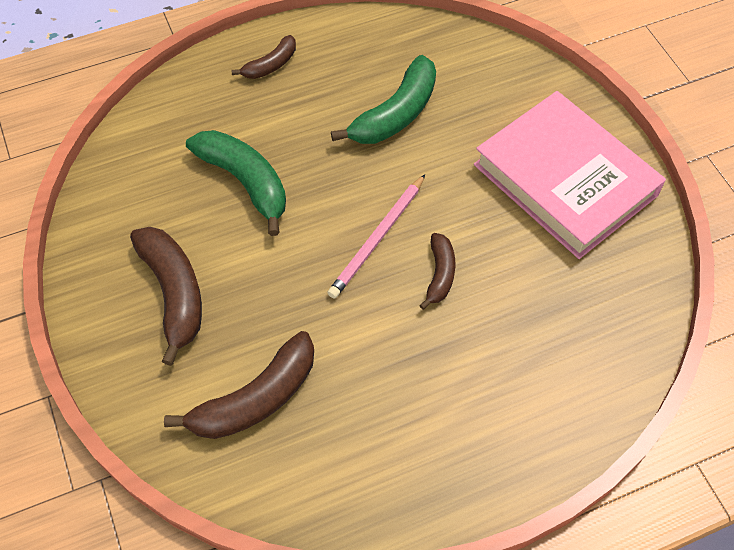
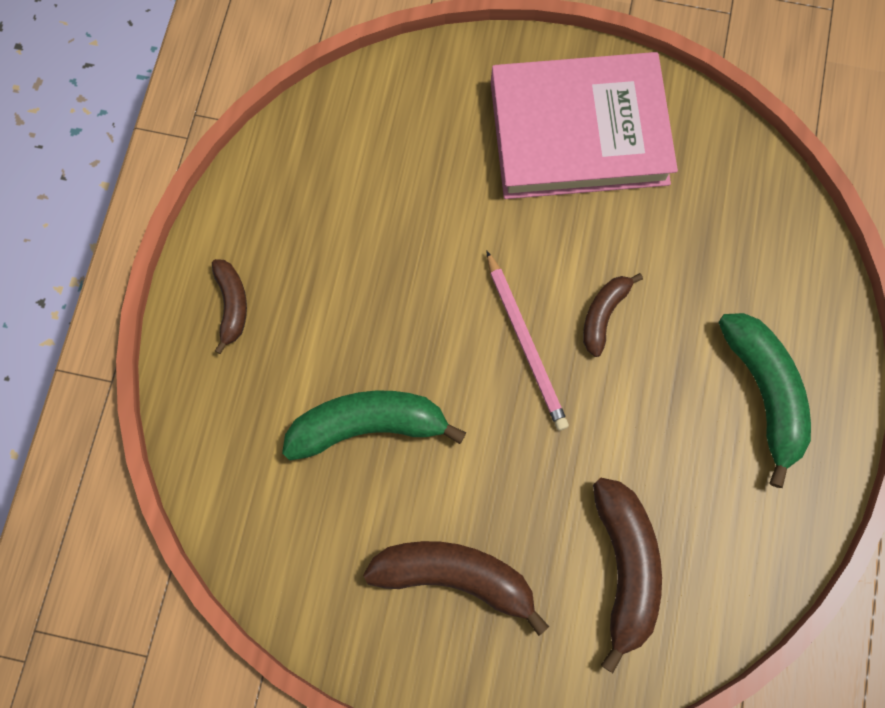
camera: 55 degrees left, 15 degrees up
(395, 114) = (390, 226): green banana -> green banana (764, 393)
(439, 274) = (603, 315): brown banana -> brown banana turned 105 degrees counterclockwise

